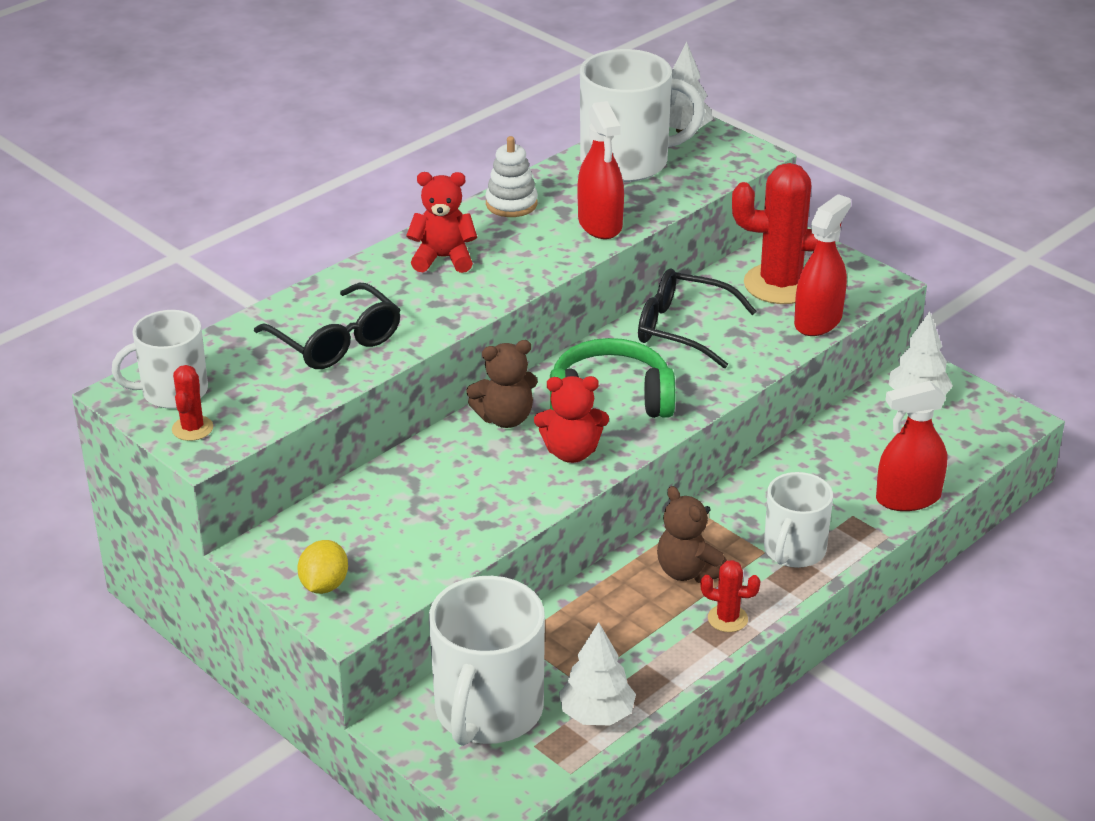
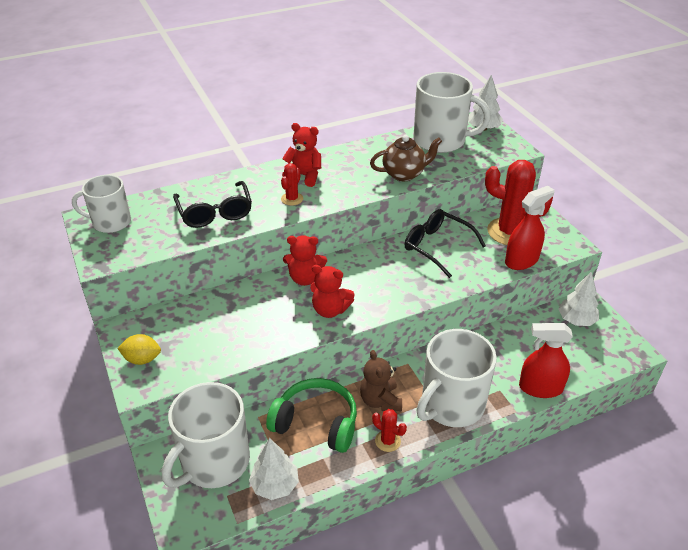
camera: 20 degrees right, 5 degrees up
(192, 428) = (104, 247): red cactus -> red cactus (292, 199)
(324, 585) = (142, 359): yellow lemon -> yellow lemon turned 60 degrees clockwise
(505, 418) = (305, 278): brown teddy bear -> red teddy bear
(511, 204) = (361, 152): white stacking toy -> none
(600, 224) = (404, 174): red spray bottle -> brown teapot
(610, 399) = (371, 281): green headphones -> green headphones (316, 423)
(794, 550) = (451, 404): white mug -> white mug, size x1.59

